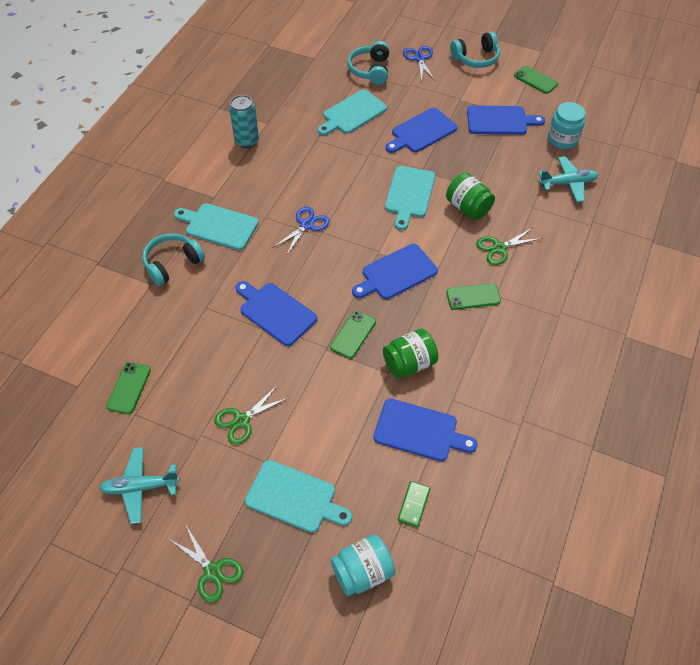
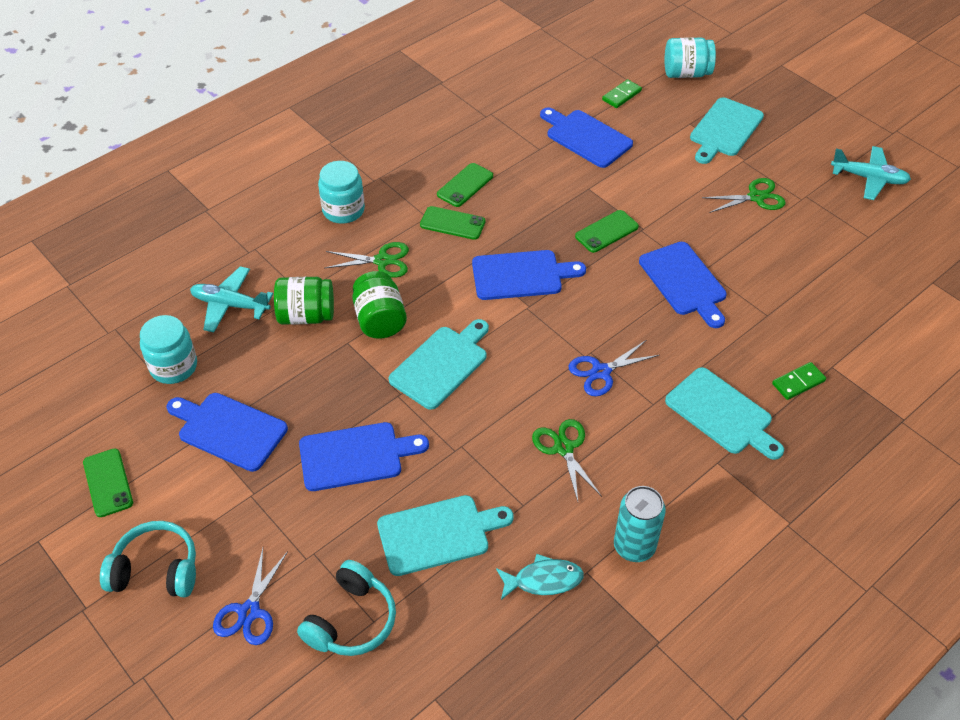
camera: 155 degrees left, 5 degrees down
(129, 388) = (872, 261): green phone -> green phone (465, 185)
(172, 264) = (798, 382): turquoise headphones -> green domino
(212, 571) = (812, 108): green scissors -> green scissors (564, 448)
(287, 112) = (543, 580): none -> turquoise fish
(294, 497) = (725, 130): turquoise cutting board -> turquoise cutting board turned 105 degrees counterclockwise
(409, 363) = (562, 188): green jar -> green jar (306, 315)
(559, 277) = (343, 210): none -> turquoise jar

